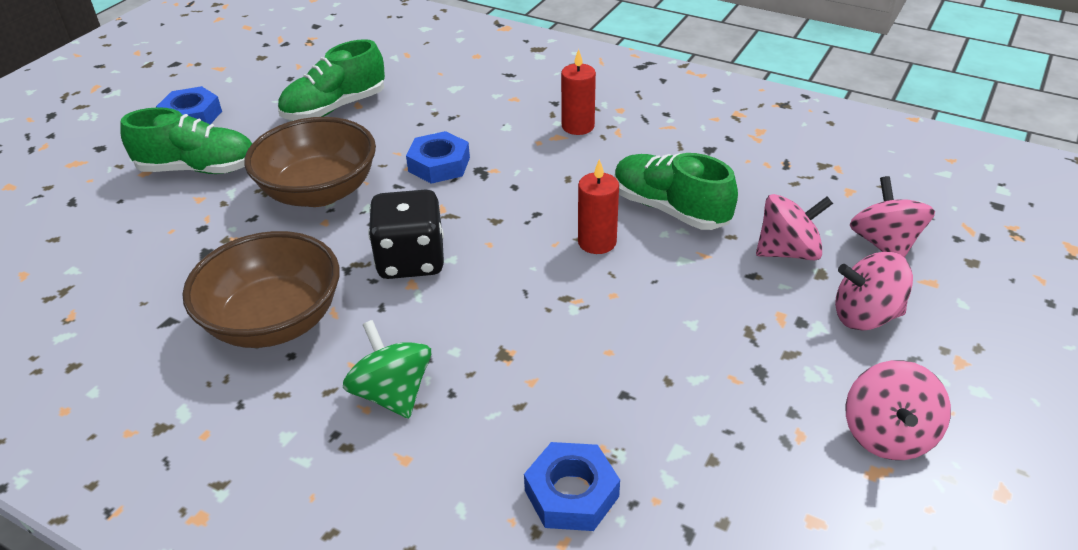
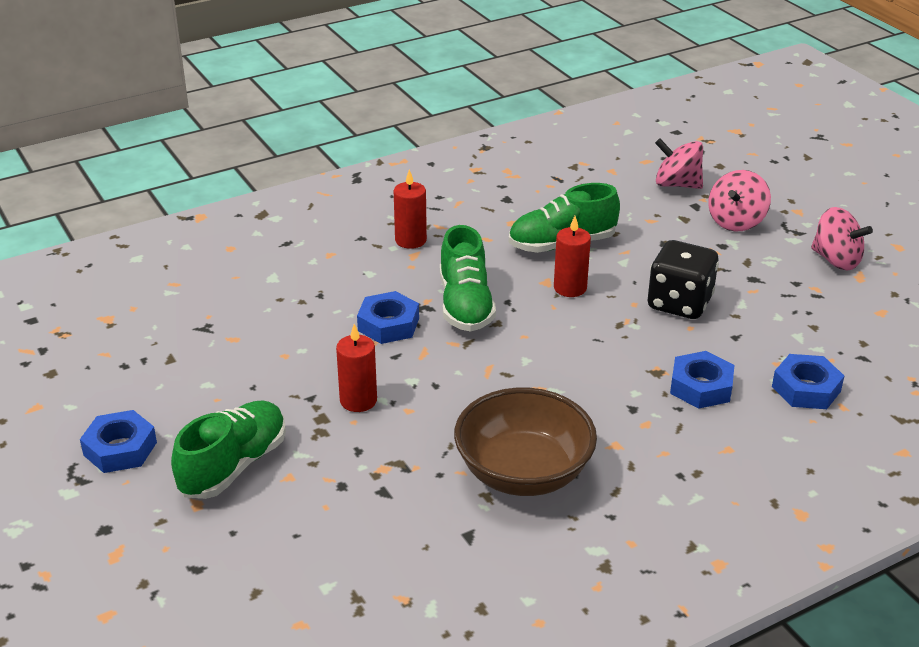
camera: 60 degrees left, 5 degrees down
(319, 192) = (358, 400): brown bowl -> red candle
(335, 108) = (222, 353): green shoe -> green shoe (465, 305)
(392, 393) = (658, 435): green spinning top -> none
(411, 260) = (509, 380): black dice -> black dice (679, 303)
(503, 398) = (701, 387): none -> blue nut
(788, 252) = (652, 220): pink spinning top -> none

